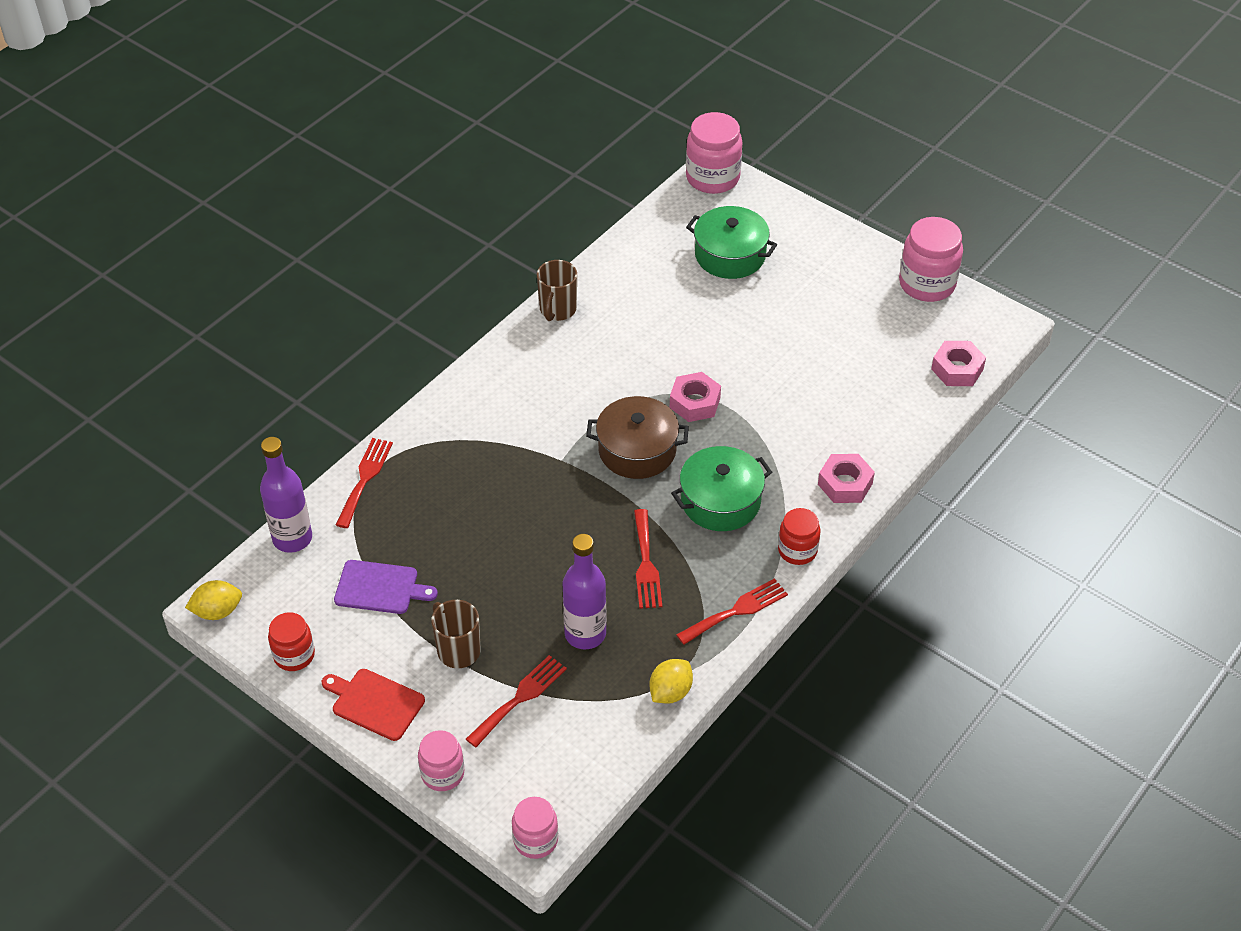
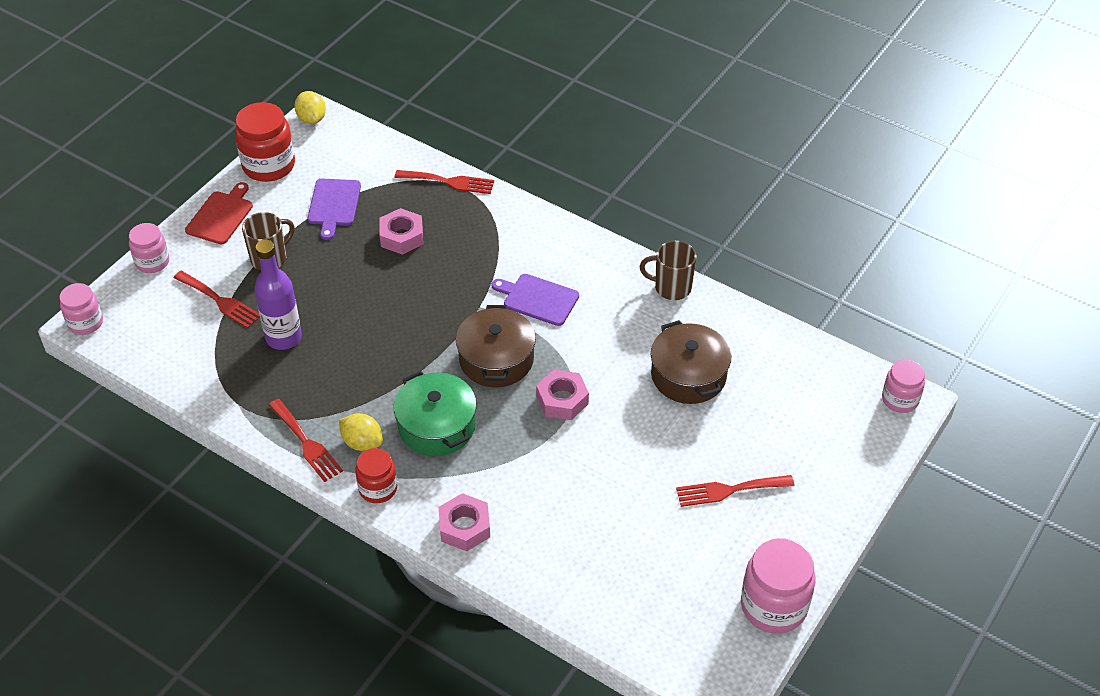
camera: 85 degrees right, 0 degrees up
(292, 538) = (384, 148): purple bottle -> none
(294, 655) = (269, 165): red jar -> red jar, size x1.63
(558, 412) = (538, 299): none -> purple cutting board
(646, 564) = (360, 374): red fork -> red fork (729, 490)
(670, 692) = (219, 399): yellow lemon -> yellow lemon (362, 443)
(672, 309) = (688, 375): none -> brown pot
(712, 178) = (900, 399): pink jar -> pink jar, size x0.61
(730, 255) = (780, 420): green pot -> none
(957, 369) = (640, 633): pink nut -> pink nut (401, 236)

